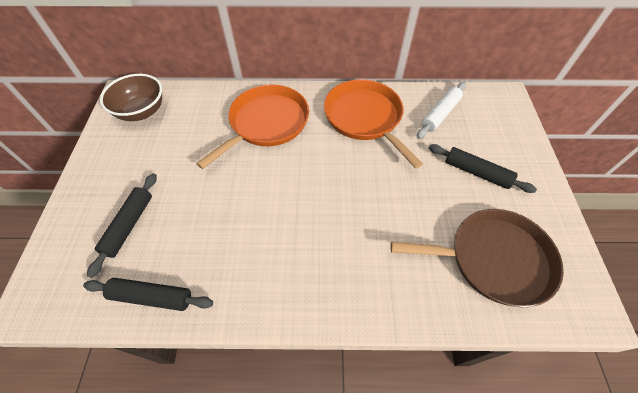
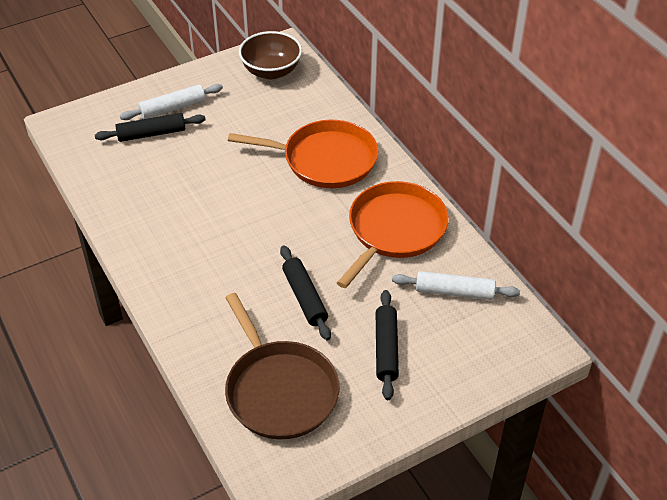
camera: 60 degrees right, 10 degrees down
(114, 194) = (173, 108): none -> white rolling pin
(152, 297) = (102, 181): black rolling pin -> black rolling pin (304, 298)

